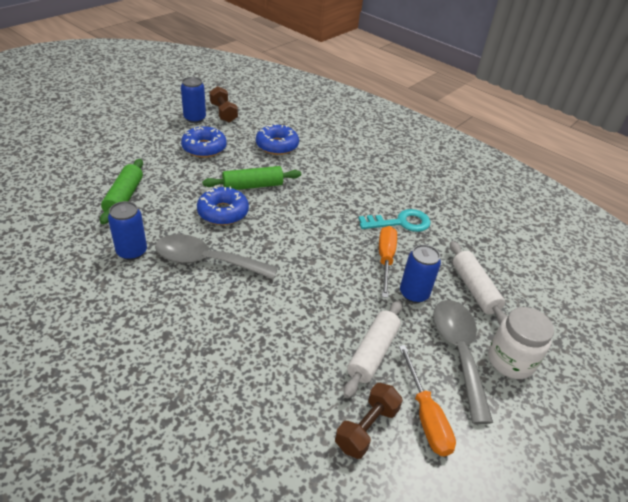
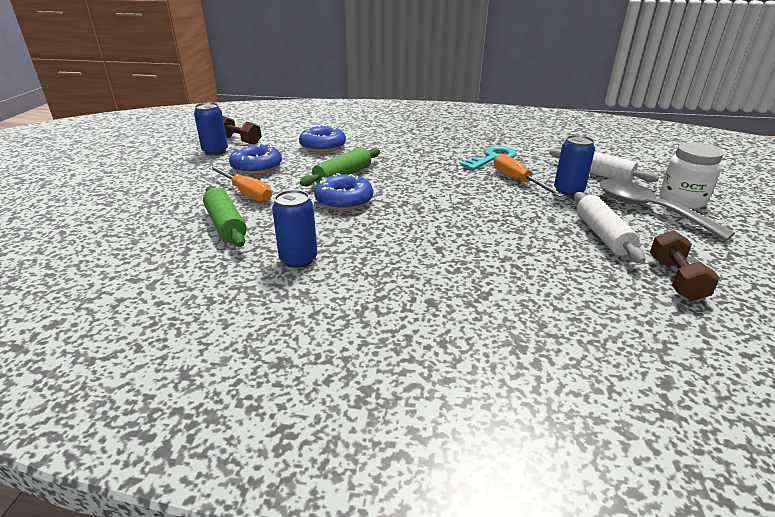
camera: 30 degrees left, 10 degrees down
(206, 261) = (383, 236): grey spoon -> none
(425, 416) = (694, 252): orange screwdriver -> orange screwdriver (246, 193)

